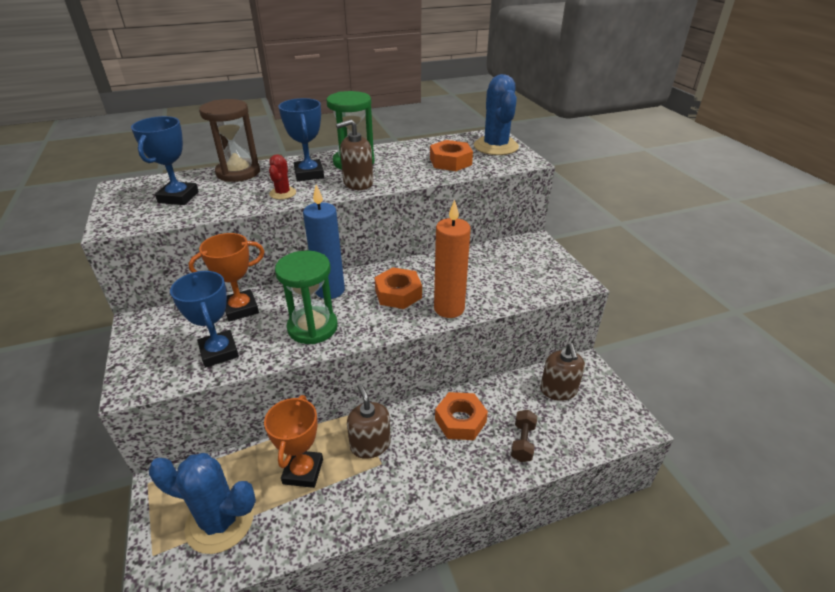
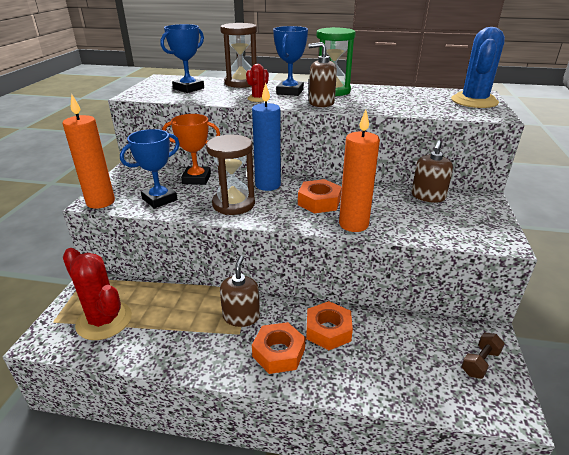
camera: 30 degrees right, 5 degrees down
(143, 383) = (100, 202): none -> orange candle
(219, 352) = (159, 199): blue trophy -> blue trophy turned 45 degrees clockwise
(220, 521) = (104, 320): blue cactus -> red cactus
(303, 471) = (180, 313): orange trophy -> none
(312, 327) = (233, 204): green hourglass -> brown hourglass
(450, 162) = (417, 104): orange nut -> orange nut (278, 353)
(522, 442) = (374, 372): brown dumbbell -> brown dumbbell (480, 362)
(558, 390) = (444, 344): brown soap dispenser -> brown soap dispenser (428, 196)

